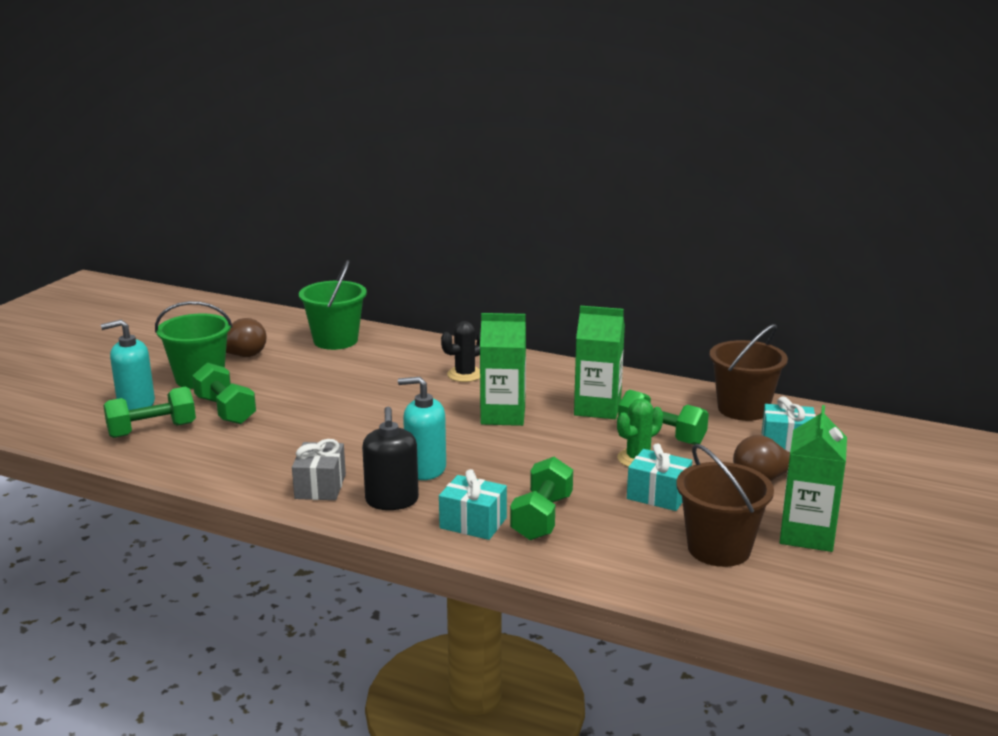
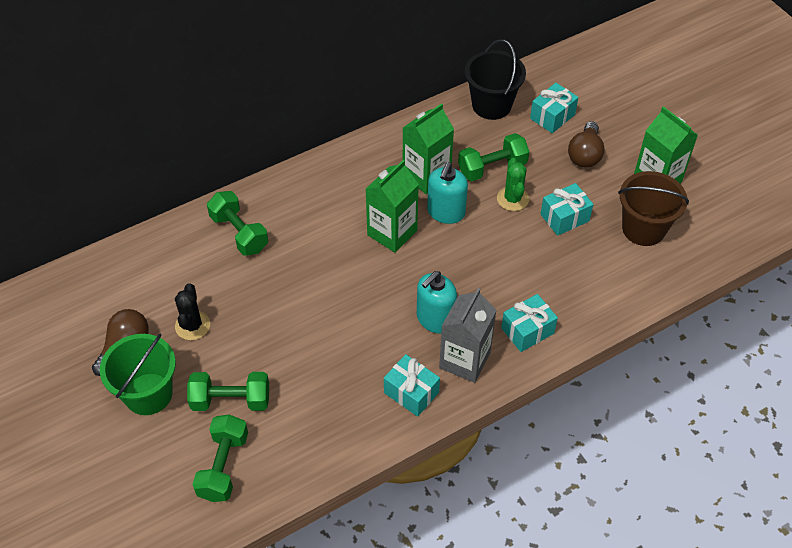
camera: 55 degrees left, 30 degrees up
(136, 404) = (159, 460): turquoise soap dispenser -> turquoise soap dispenser (446, 212)
(320, 486) = (411, 393): grey gift -> turquoise gift
(335, 340) = (161, 266): green bucket -> none
(392, 501) = (464, 360): black soap dispenser -> grey carton
(465, 374) = (305, 218): black cactus -> black cactus (192, 325)
(542, 517) = (547, 291): green dumbbell -> green dumbbell (239, 233)
(743, 409) = (491, 105): brown bucket -> black bucket

